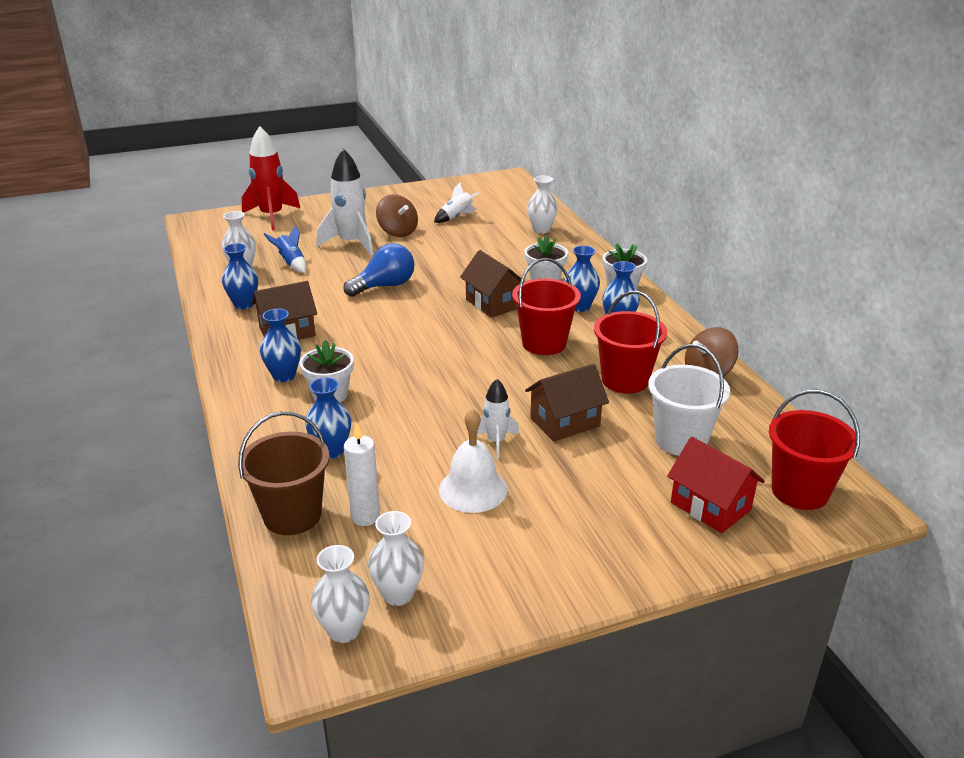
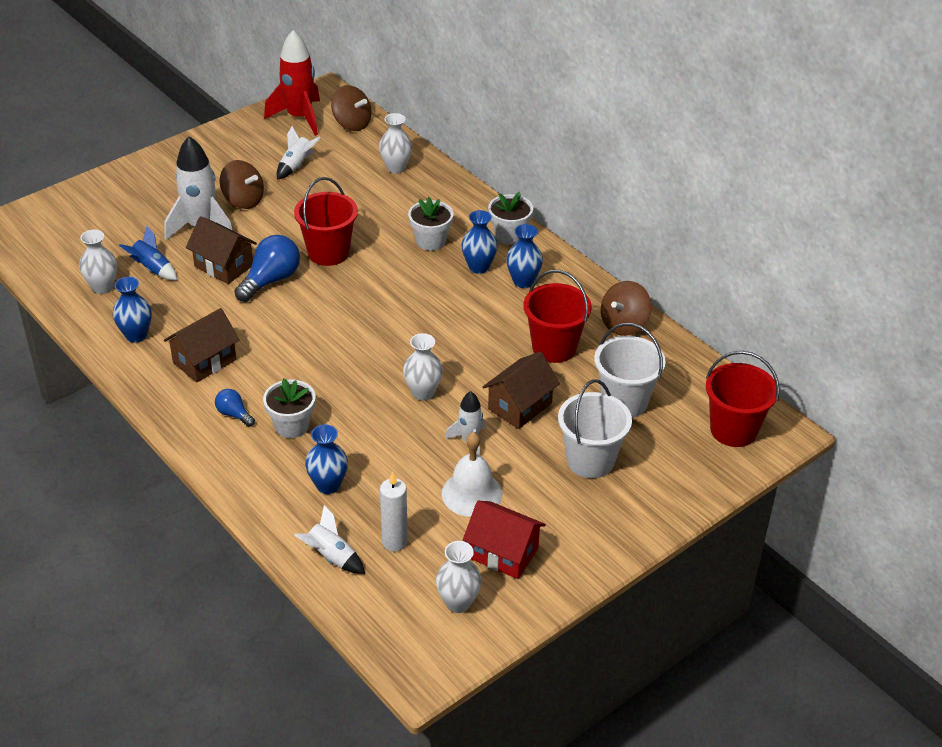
camera: 20 degrees left, 10 degrees up
(272, 216) = (86, 203): red rocket -> red rocket (299, 117)
(284, 376) = (234, 414): blue vase -> blue light bulb
(292, 515) = (331, 557): brown bucket -> white rocket
(344, 630) = (432, 643): white vase -> white vase (423, 393)
(493, 303) = (392, 280): brown house -> brown house (224, 266)
(520, 198) = (352, 123): none -> brown spinning top
(544, 343) = (463, 320): red bucket -> red bucket (328, 252)
(618, 486) = (590, 460): none -> white bucket
(710, 506) = (669, 461): red house -> red house (503, 553)

